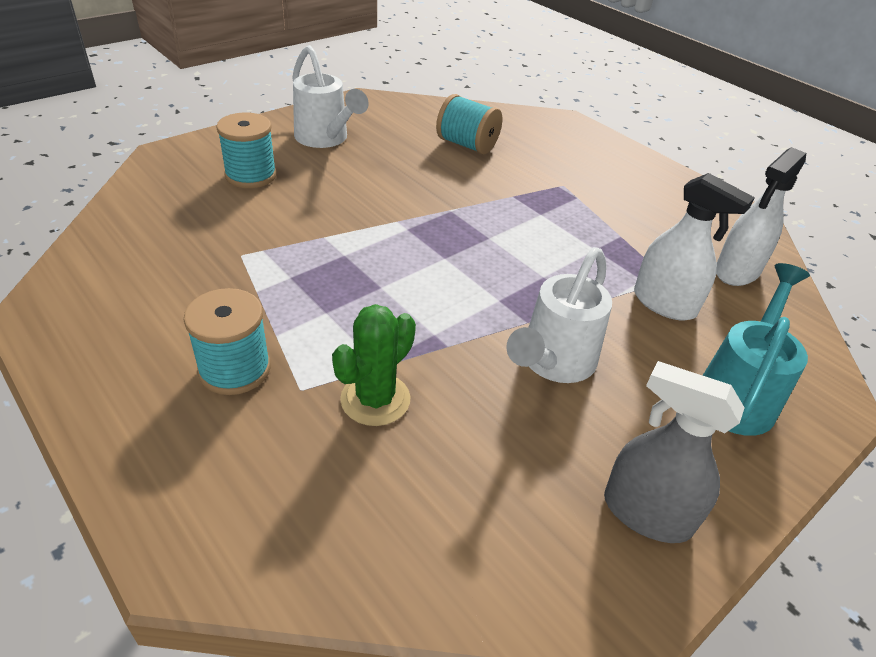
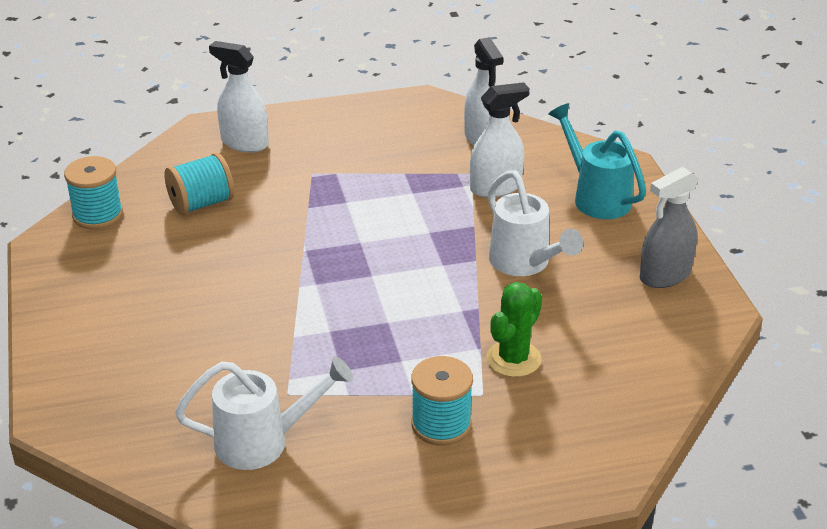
camera: 60 degrees left, 5 degrees down
(251, 175) = (150, 361): turquoise spool -> turquoise spool (97, 215)
(325, 139) = (115, 292): white watering can -> white watering can (263, 442)
(375, 399) = (513, 359): green cactus -> green cactus turned 60 degrees clockwise
(567, 142) = (244, 143): none -> white spray bottle

